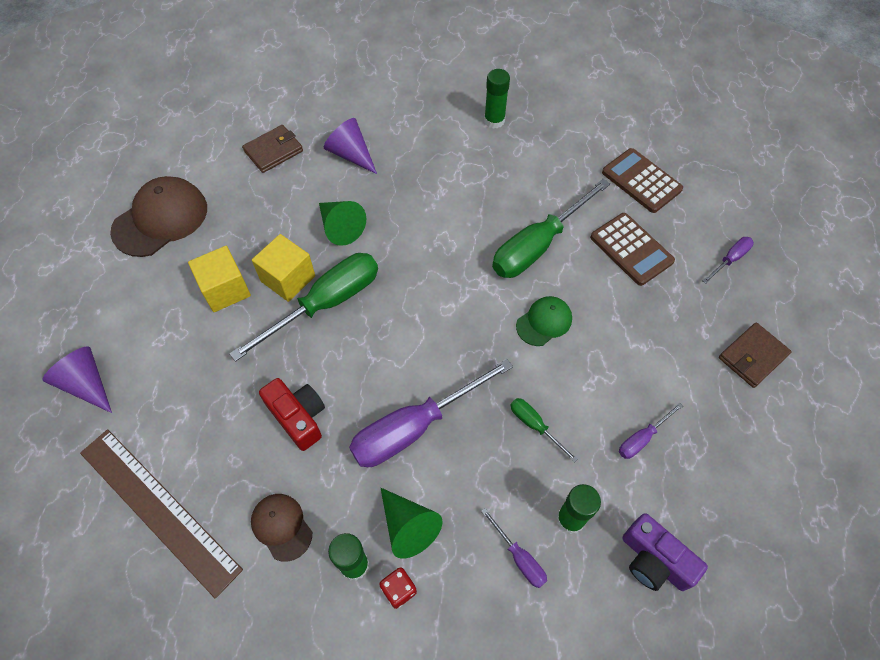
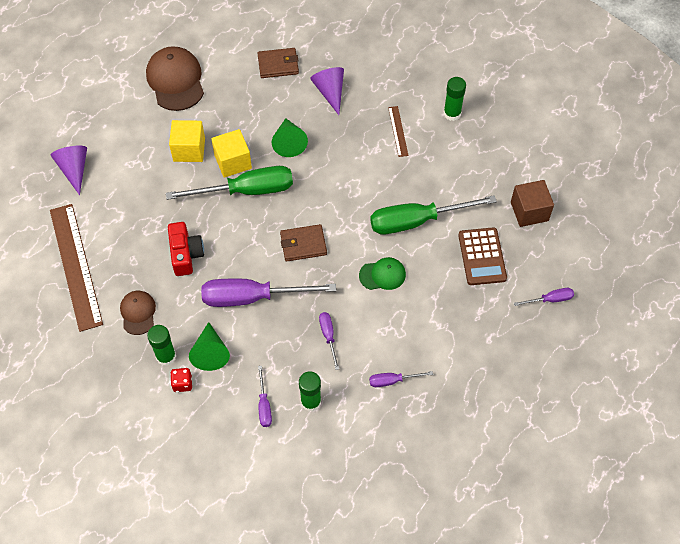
camera: 30 degrees right, 0 degrees up
(160, 219) = (175, 80): brown cap -> brown cap turned 90 degrees counterclockwise
(451, 162) = (398, 131): none -> brown ruler
(535, 426) = (328, 336): green screwdriver -> purple screwdriver
(641, 181) = (529, 211): brown calculator -> brown cube
(654, 560) = (345, 452): purple camera -> none
(752, 356) = (510, 371): brown wallet -> brown wallet (303, 244)

